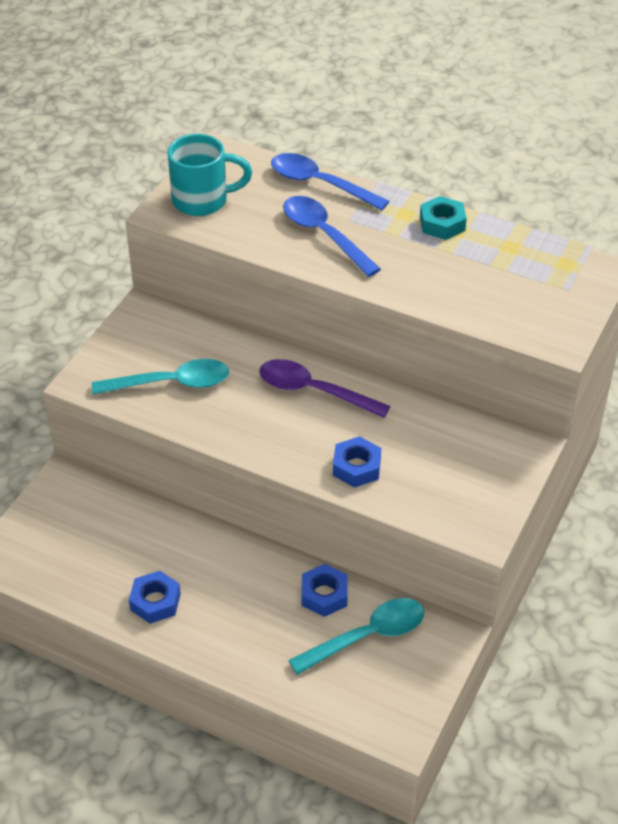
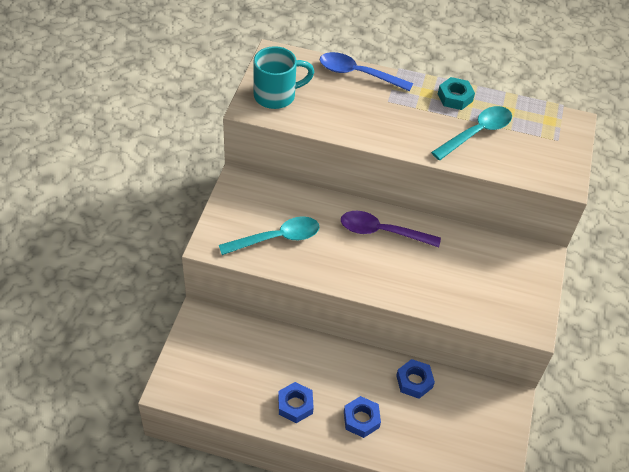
camera: 15 degrees left, 5 degrees up
(324, 235) = (374, 115): blue spoon -> none
(356, 467) = (430, 288): blue nut -> blue nut (361, 419)
(367, 636) = (453, 409): turquoise spoon -> turquoise spoon (476, 133)

